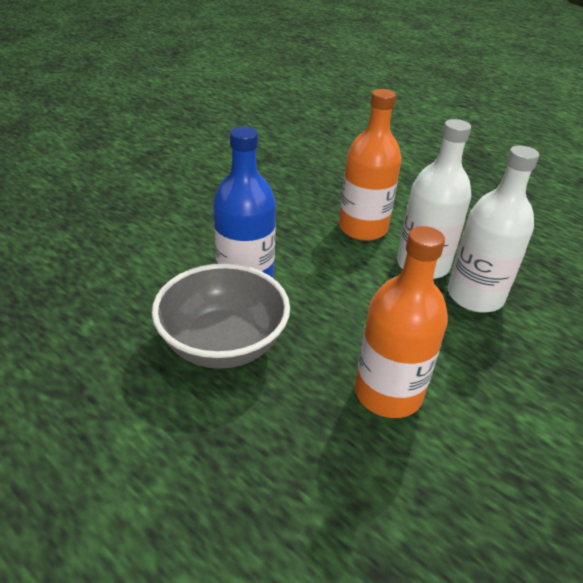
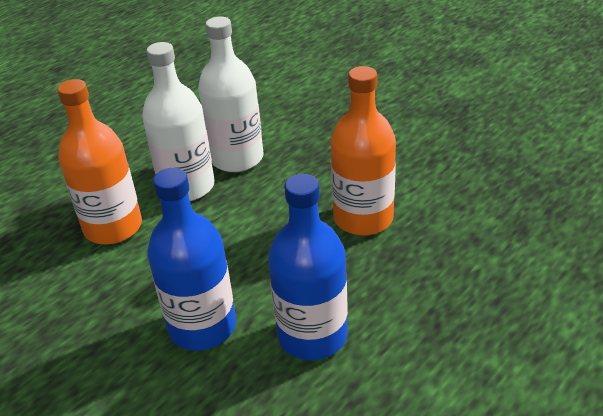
camera: 85 degrees left, 0 degrees up
(223, 344) = (312, 335): grey bowl -> blue bottle

